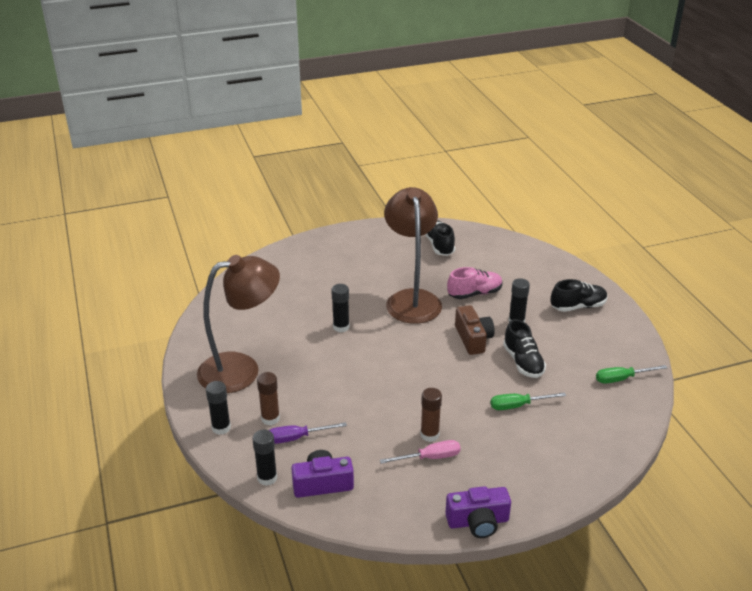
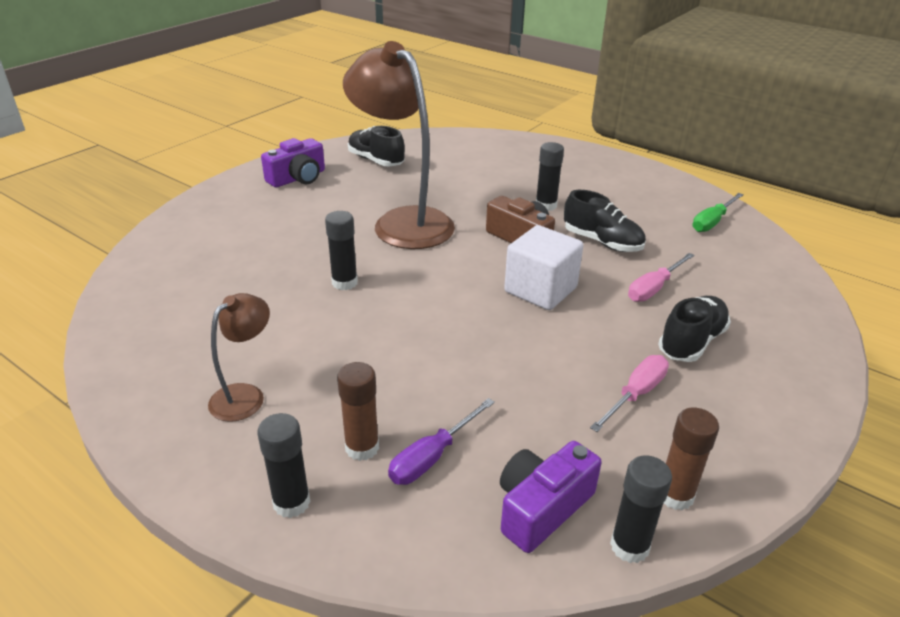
camera: 35 degrees left, 0 degrees up
(241, 369) = (245, 395): brown lamp -> brown lamp, size x0.49
(267, 478) = (449, 547): black glue stick -> black glue stick (629, 546)
(429, 435) = (601, 365): brown glue stick -> brown glue stick (675, 495)
(446, 377) = (540, 290): none -> white cube
(474, 293) = (469, 193): pink shoe -> none
(478, 521) = (787, 448): purple camera -> purple camera (298, 178)
(518, 405) = (654, 288): green screwdriver -> pink screwdriver
(578, 306) = (587, 172): black shoe -> black shoe (691, 342)

